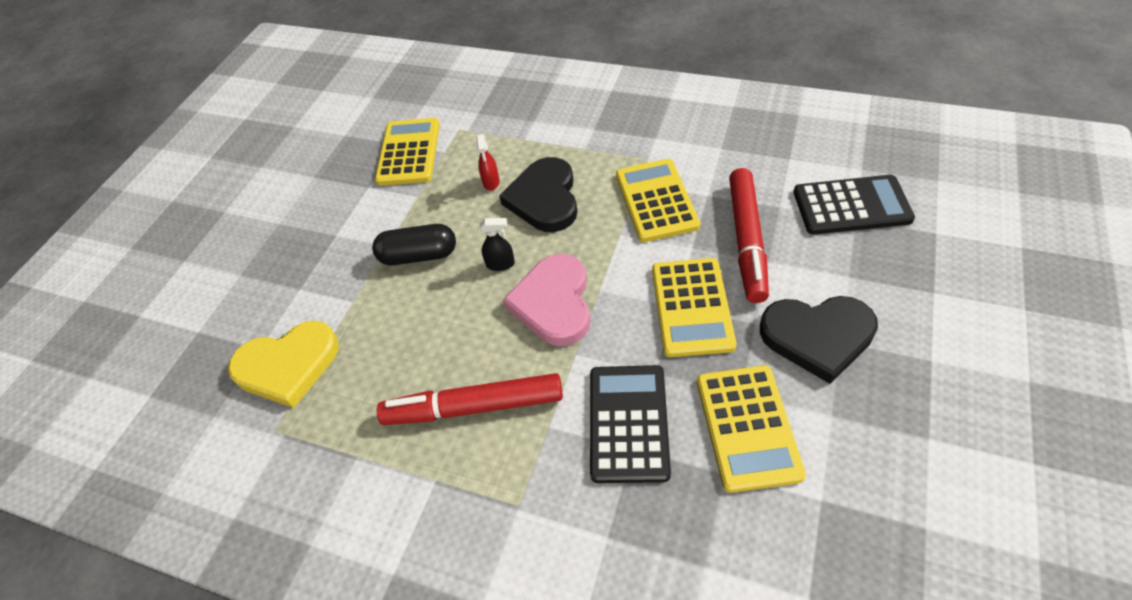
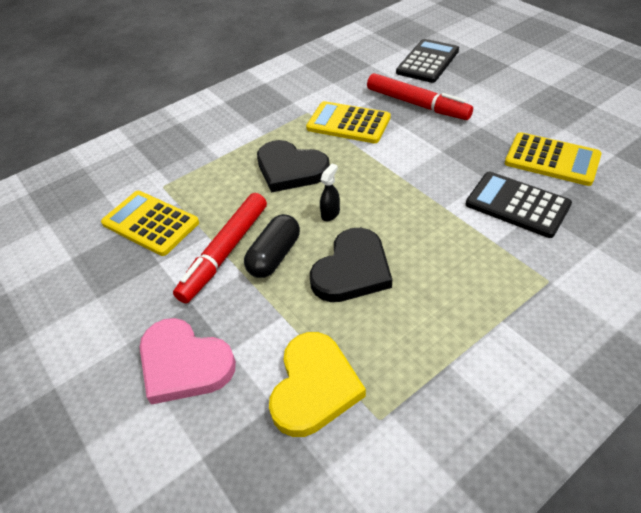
camera: 60 degrees left, 5 degrees down
(473, 407) = (451, 275): red marker -> red marker (225, 252)
(491, 182) = (242, 189): red spray bottle -> none
(553, 303) = (392, 201): pink heart -> pink heart (184, 364)
(691, 307) = (449, 144): yellow calculator -> none
(817, 337) = (508, 111): black heart -> black heart (352, 270)

